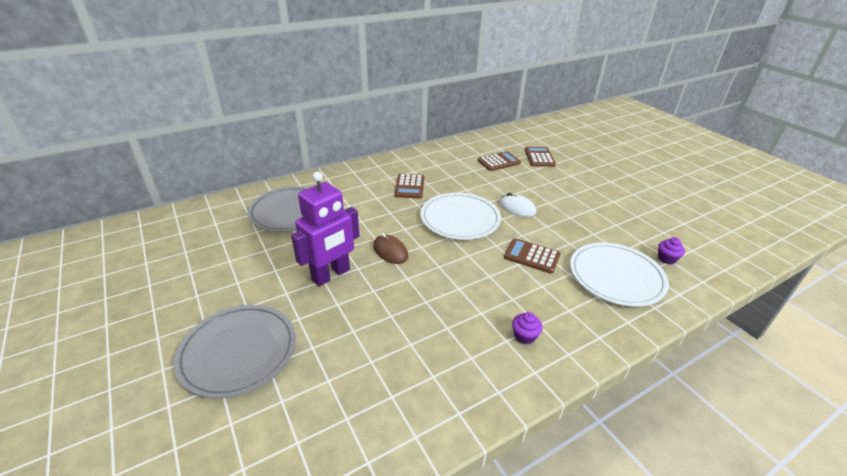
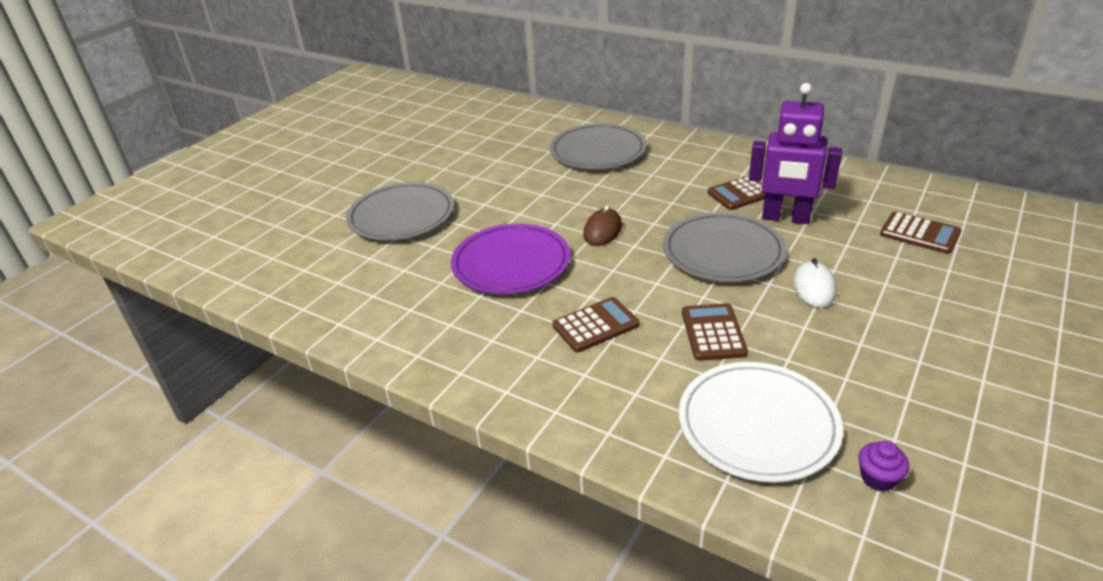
camera: 65 degrees right, 0 degrees up
(331, 275) = (530, 214): purple robot -> purple robot (785, 218)
(385, 310) = (511, 263): none -> purple plate
(460, 219) = (723, 252): white plate -> grey plate
(524, 336) = (555, 368): purple cupcake -> none
(539, 157) = (1004, 265): brown calculator -> brown calculator (595, 325)

